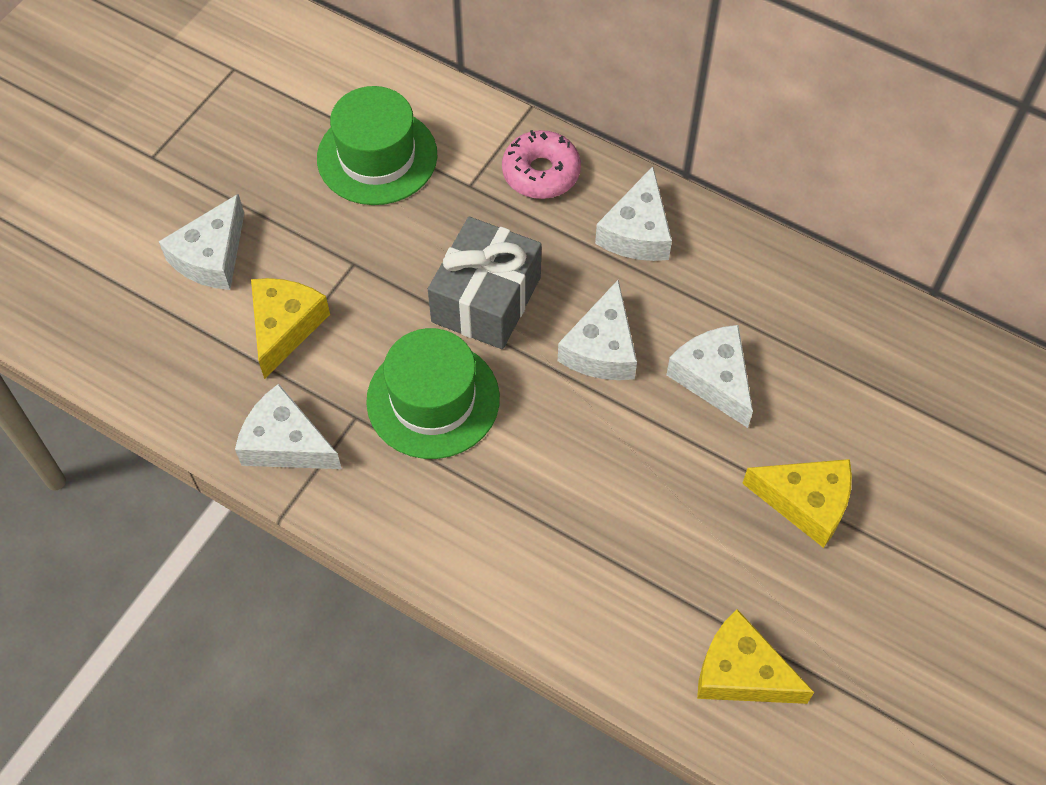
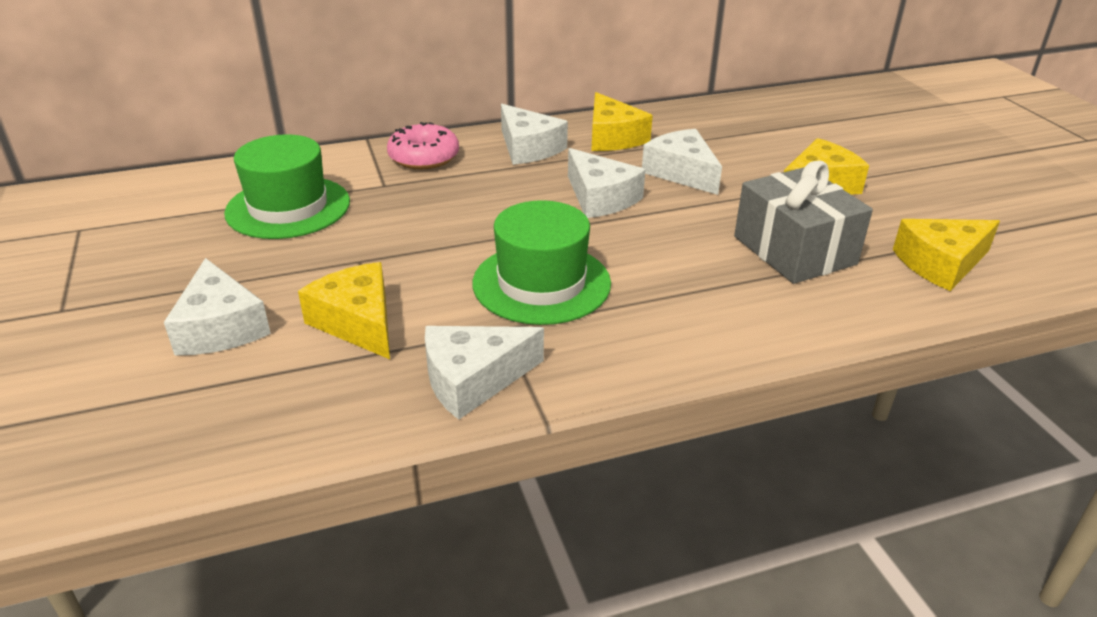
camera: 50 degrees left, 25 degrees down
(486, 299) = (489, 221): grey gift -> grey gift (794, 250)
(713, 378) = (682, 172): white cheese -> white cheese turned 45 degrees clockwise
(729, 279) = (612, 137): none -> yellow cheese

